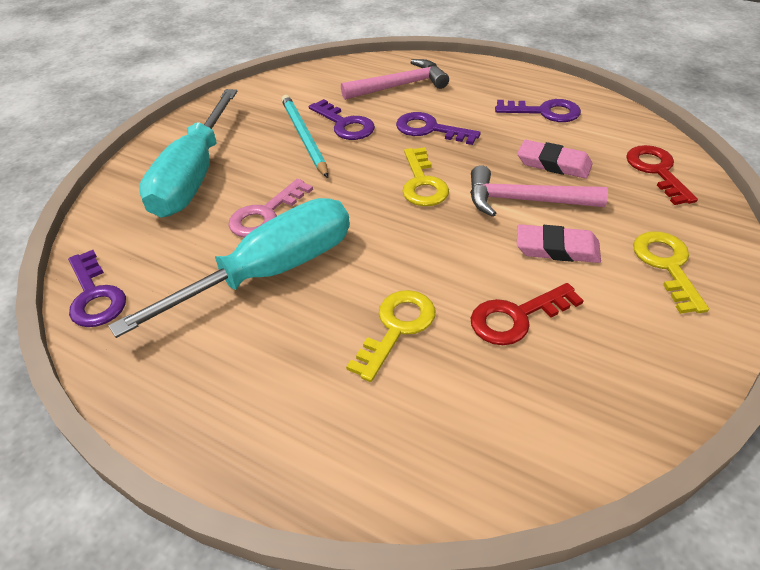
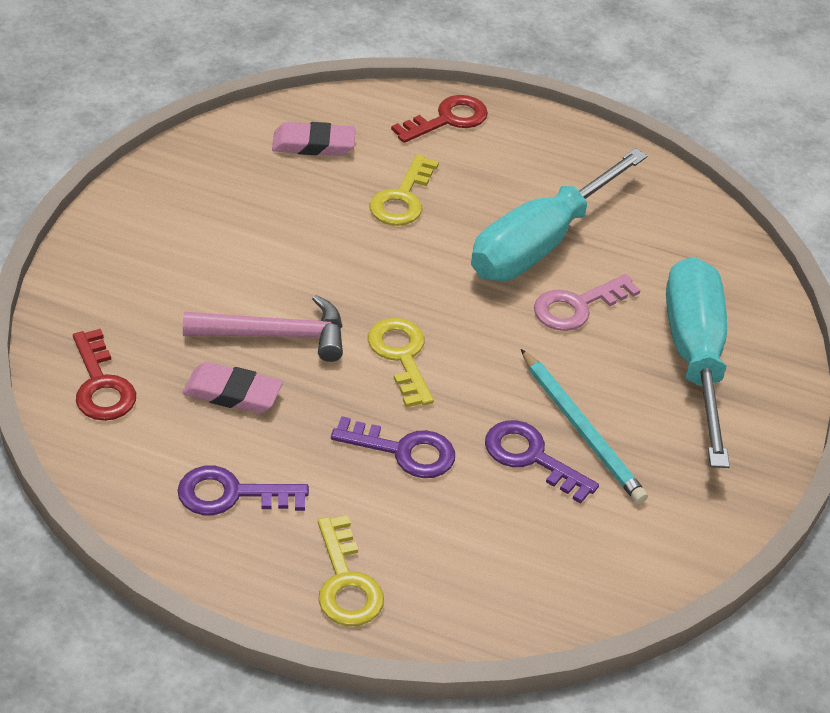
camera: 165 degrees right, 0 degrees up
(95, 296) = (699, 215): purple key -> none
(265, 215) = (577, 307): pink key -> pink key turned 150 degrees counterclockwise
(400, 86) = (467, 552): pink hammer -> none
(516, 317) = (294, 210): red key -> red key (448, 119)
(557, 248) = (246, 277): pink eraser -> pink eraser (313, 144)
(666, 265) = (137, 263): yellow key -> yellow key (346, 583)

